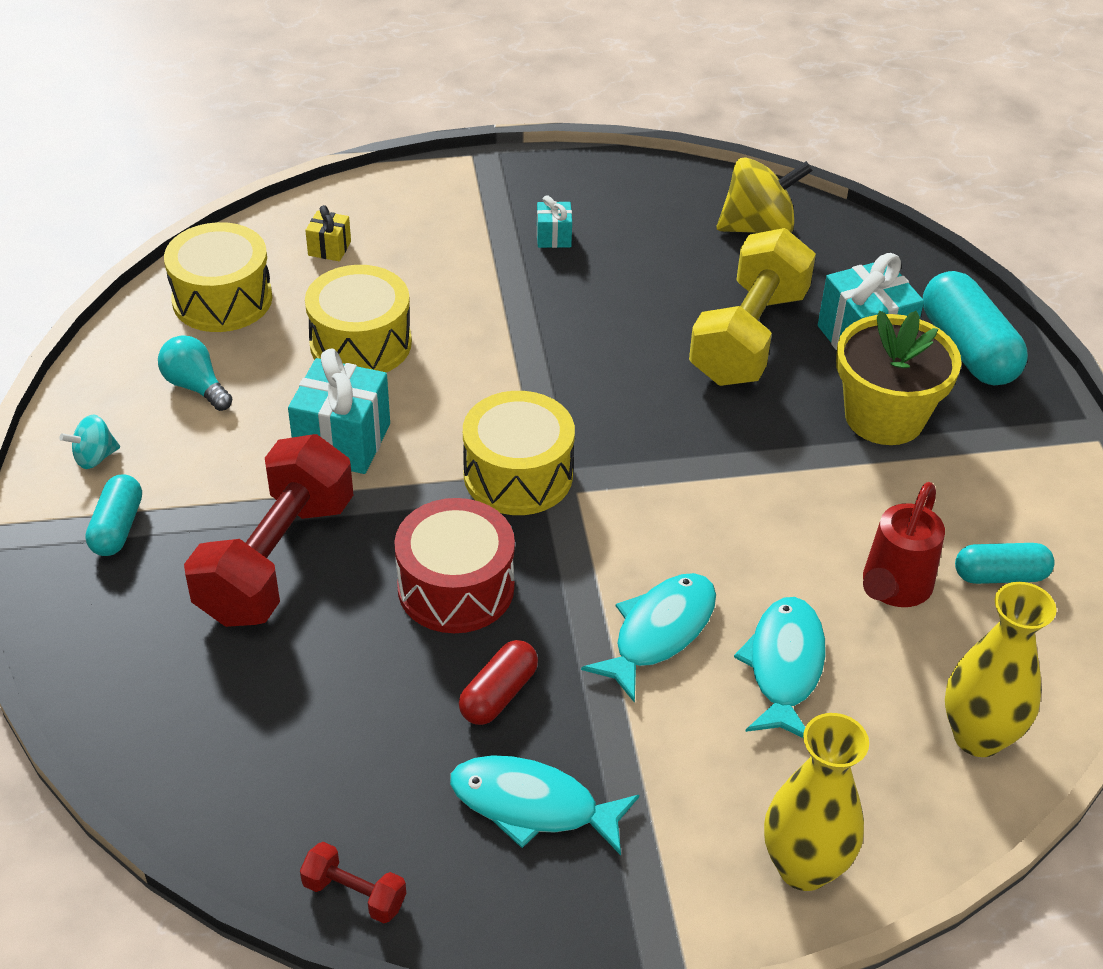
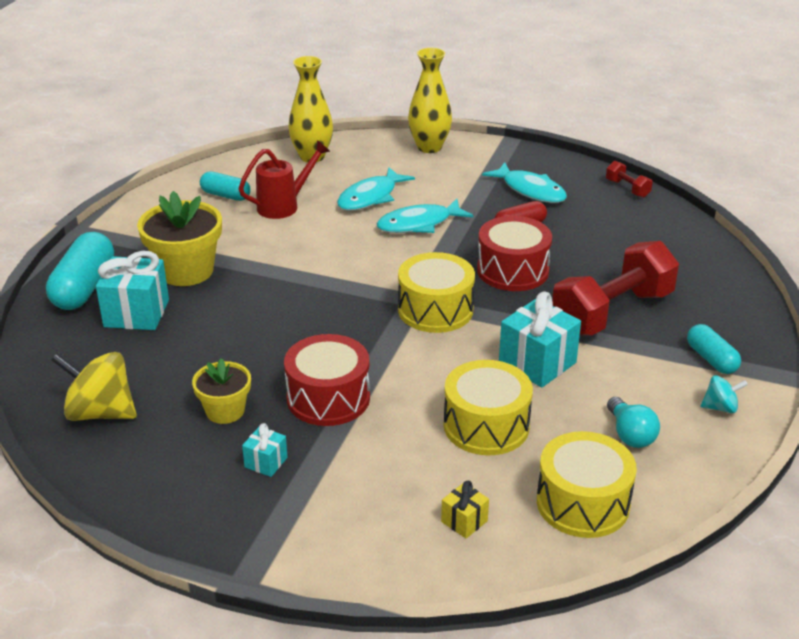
camera: 150 degrees left, 10 degrees down
(117, 527) = (711, 359): turquoise capsule -> turquoise capsule turned 60 degrees counterclockwise
(551, 316) = (328, 398): none -> red drum
(642, 268) = (225, 411): none -> yellow flower pot
(748, 337) = (208, 338): yellow dumbbell -> none

